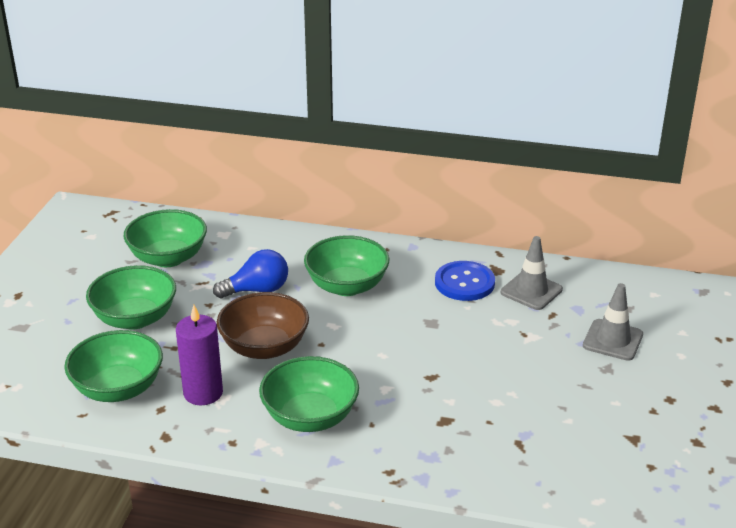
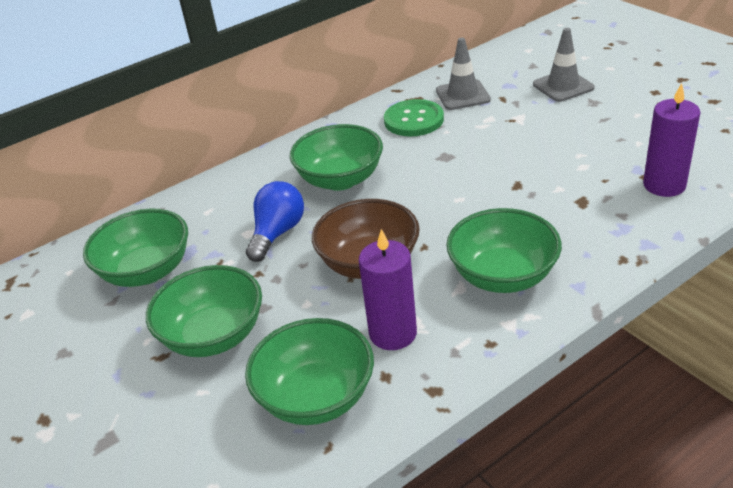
camera: 45 degrees left, 5 degrees up
(464, 283) = (414, 120): blue button -> green button
(516, 458) = (664, 185): none -> purple candle

